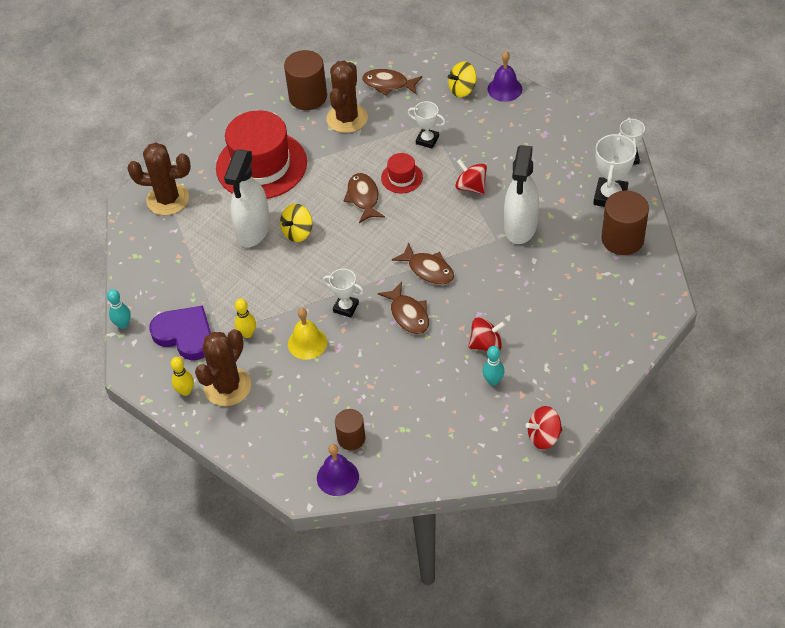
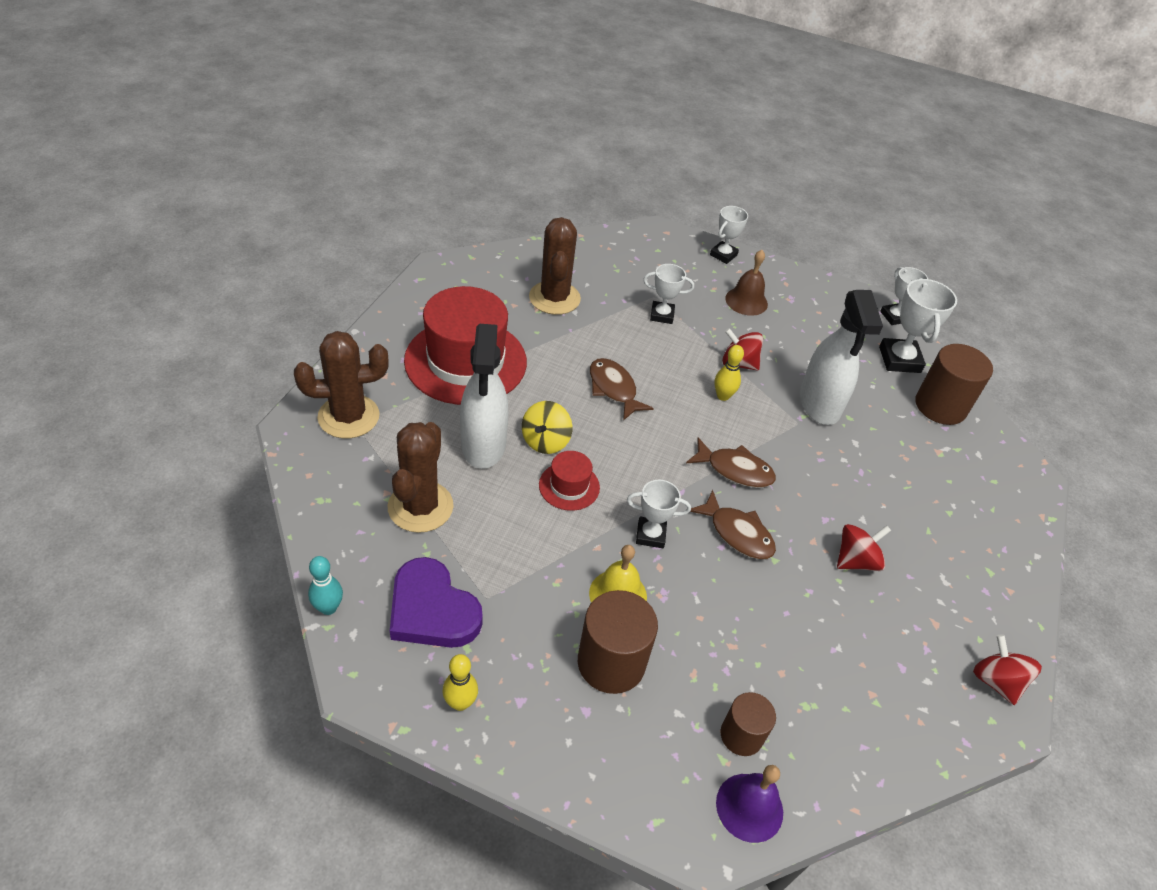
camera: 25 degrees left, 5 degrees down
(185, 335) = (432, 610): purple heart -> purple heart turned 150 degrees counterclockwise
(227, 387) = (524, 683): brown cactus -> brown cactus (420, 507)
(247, 333) = (526, 593): yellow bowling pin -> yellow bowling pin (723, 396)
(308, 97) = (496, 277): brown cylinder -> brown cylinder (611, 662)
(388, 84) = (589, 258): brown fish -> none
(402, 177) = (651, 360): red hat -> red hat (569, 486)
(462, 89) = (676, 258): yellow spinning top -> none
(493, 381) = (890, 610): turquoise bowling pin -> none
(504, 89) = (723, 255): purple bell -> white trophy
(504, 133) = (746, 301): none -> brown bell
(543, 436) = (996, 681): red spinning top -> red spinning top turned 105 degrees clockwise

